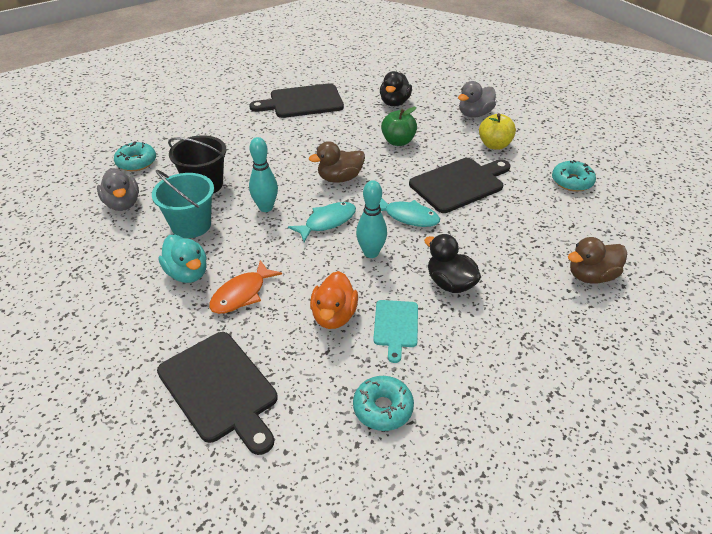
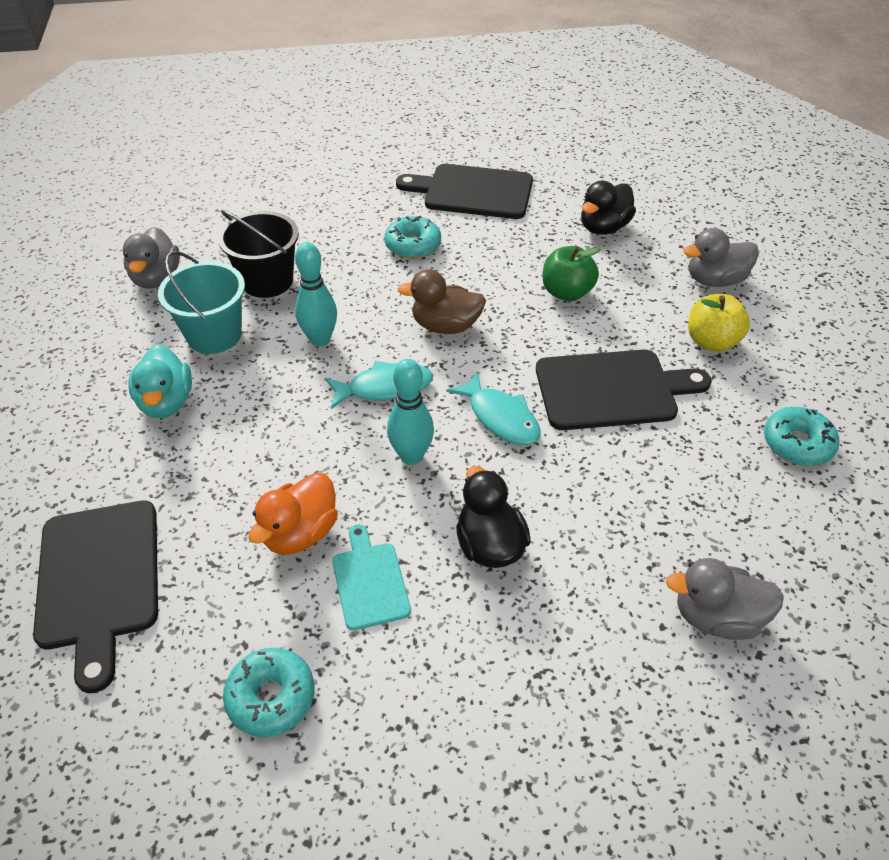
camera: 25 degrees right, 5 degrees up
(136, 162) = (209, 224): turquoise donut -> turquoise donut (413, 245)
(241, 294) = (209, 456): orange fish -> none
(395, 326) = (370, 581): turquoise cutting board -> turquoise cutting board turned 135 degrees clockwise
(591, 276) = (716, 617): brown duck -> grey duck

